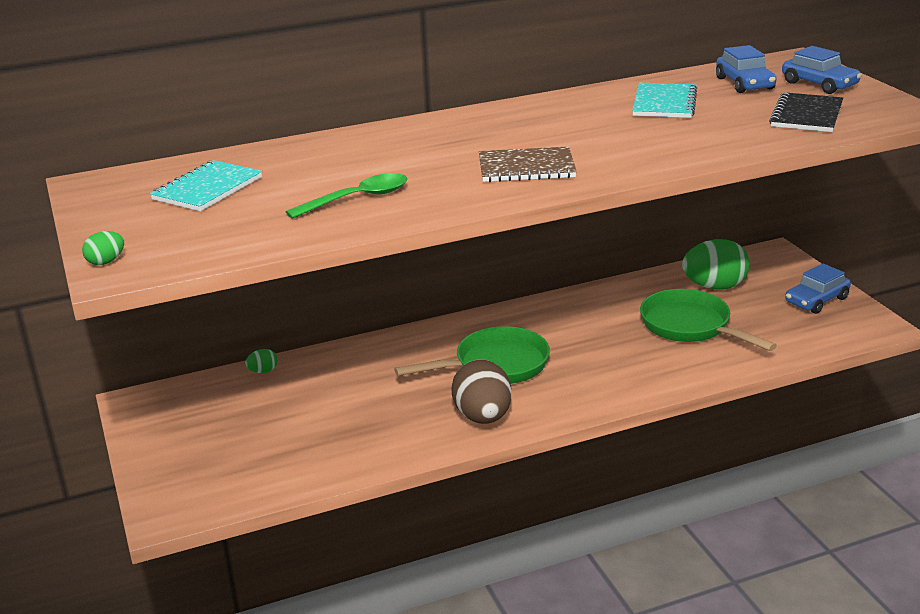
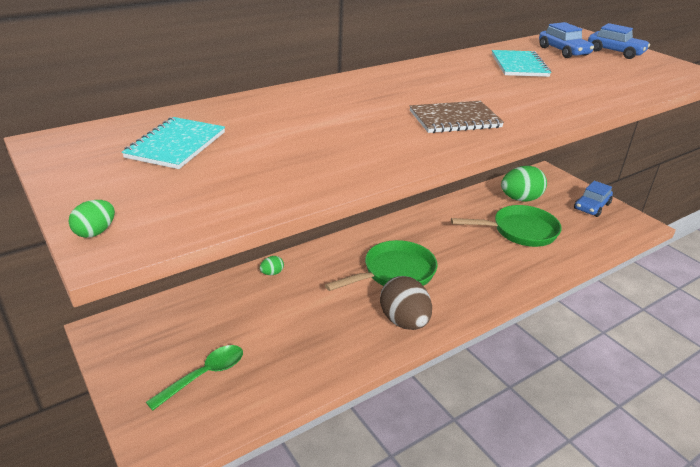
camera: 15 degrees left, 5 degrees up
(263, 371) = (209, 291): green egg -> green egg (272, 273)
(357, 199) = (326, 152): green spoon -> green spoon (204, 375)
(690, 326) = (519, 231): green pan -> green pan turned 135 degrees clockwise
(806, 115) = (629, 74): black notebook -> none

